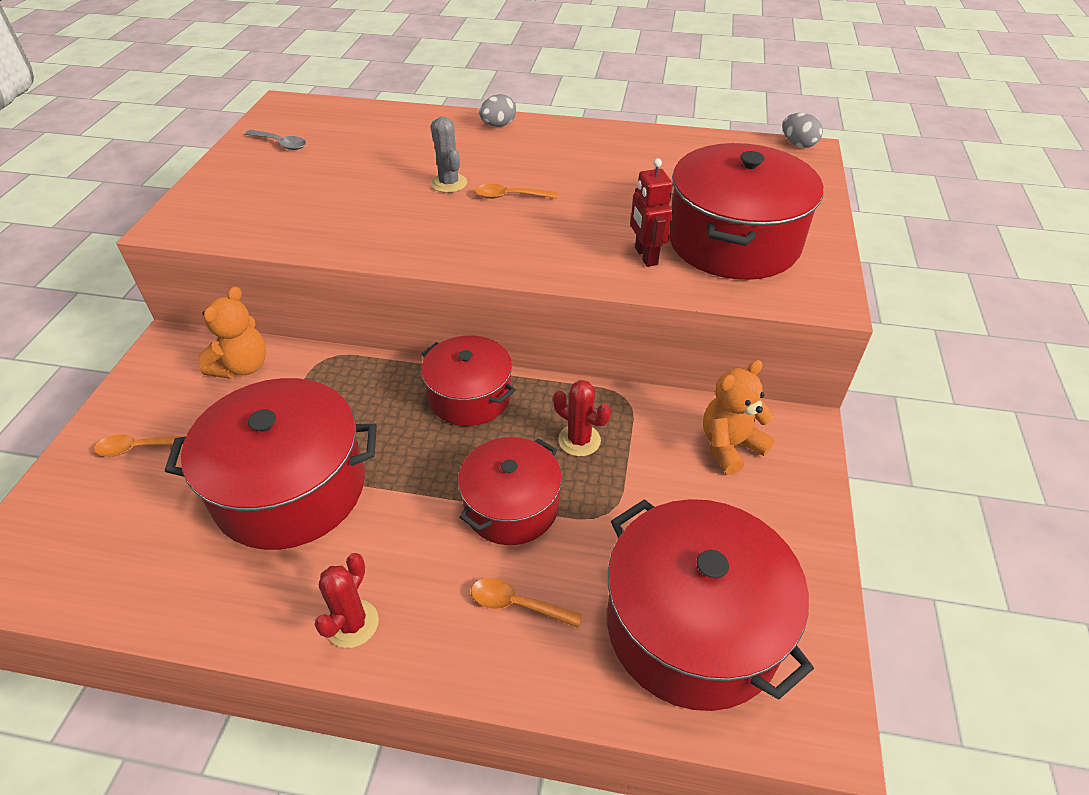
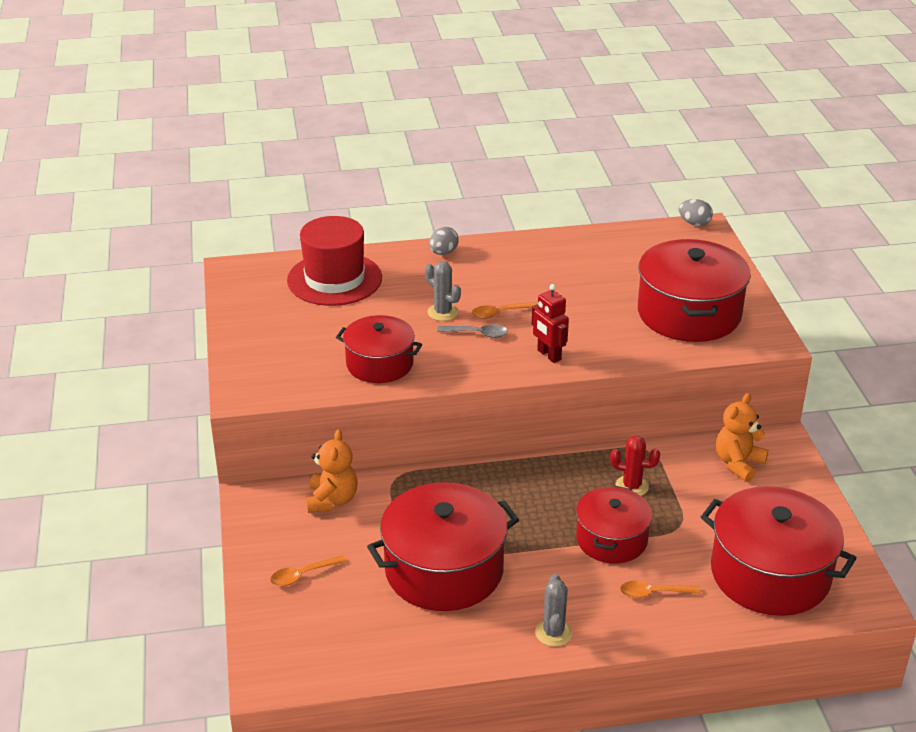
camera: 20 degrees left, 10 degrees down
(280, 144) = (267, 307): grey spoon -> grey spoon (477, 334)
(352, 623) = (553, 633): red cactus -> grey cactus
(368, 130) = (334, 279): none -> red hat
(469, 396) = (531, 477): red pot -> red pot (379, 364)
(645, 256) = (633, 338): red robot -> red robot (549, 355)

